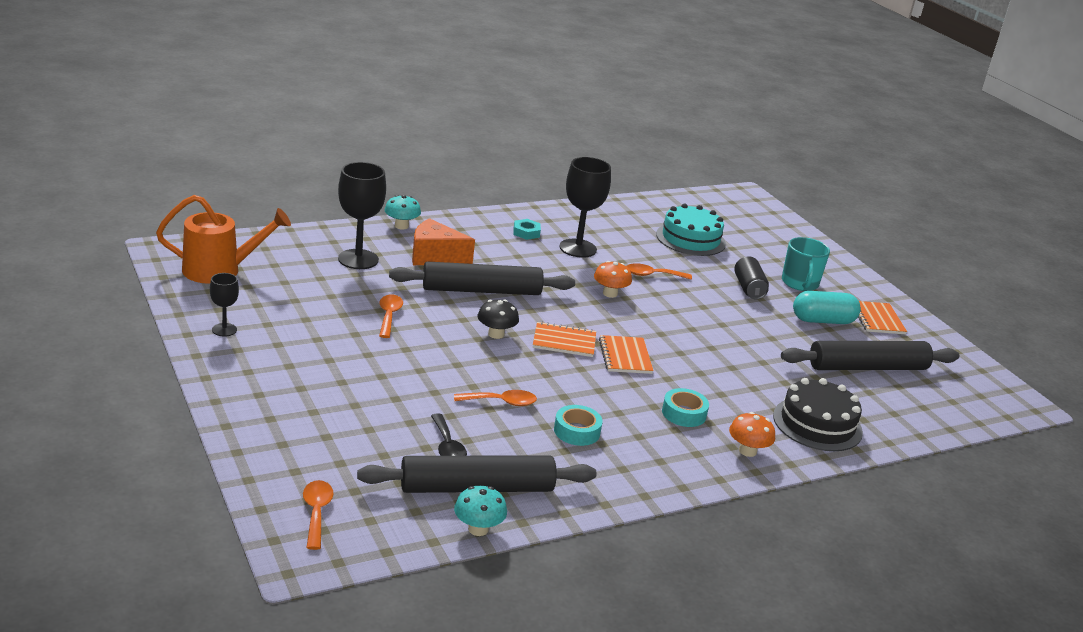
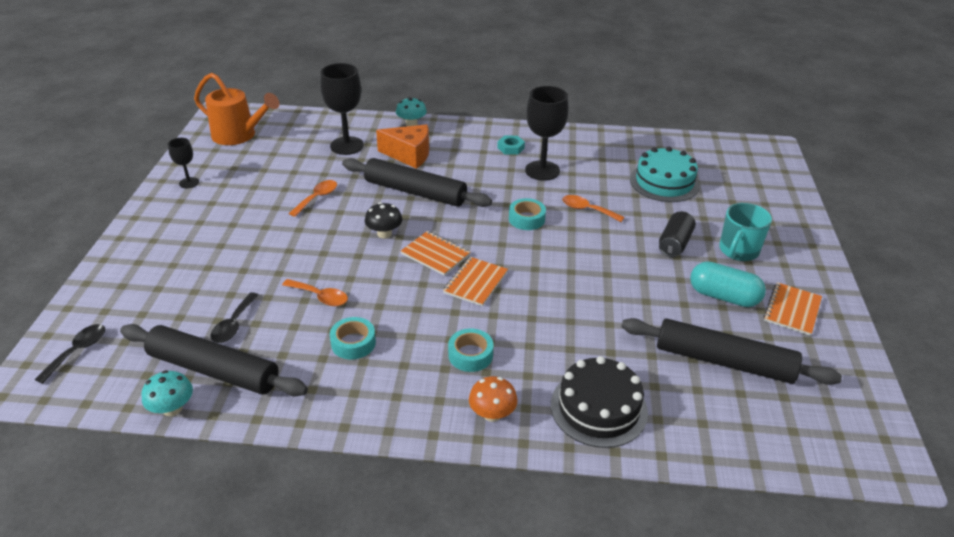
camera: 35 degrees right, 10 degrees up
(316, 512) = (78, 351): orange spoon -> black spoon
(435, 257) = (409, 155): orange cheese -> orange cheese turned 150 degrees clockwise
(610, 293) = (526, 219): orange mushroom -> turquoise tape

